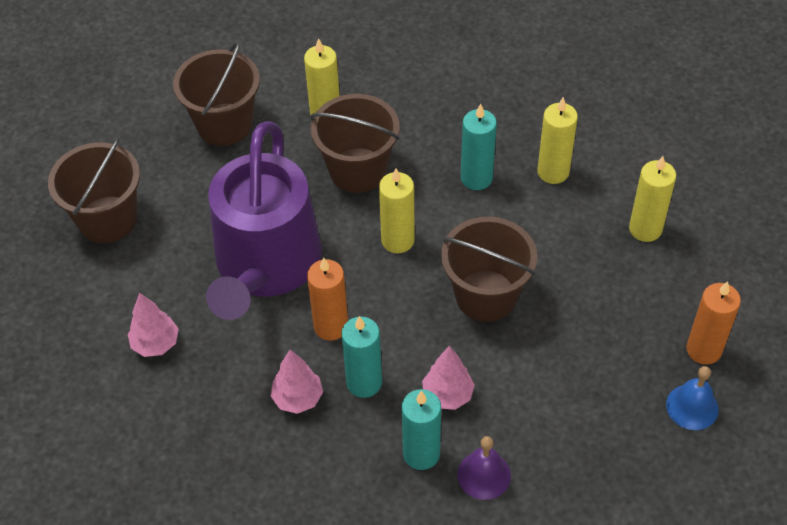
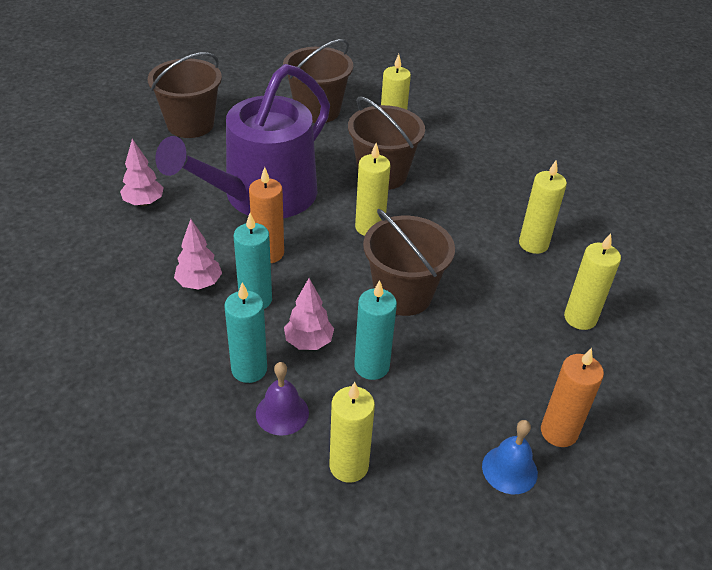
camera: 30 degrees right, 10 degrees down
(476, 178) = (467, 219): turquoise candle -> turquoise candle (371, 366)
(574, 485) = (349, 466): none -> yellow candle

